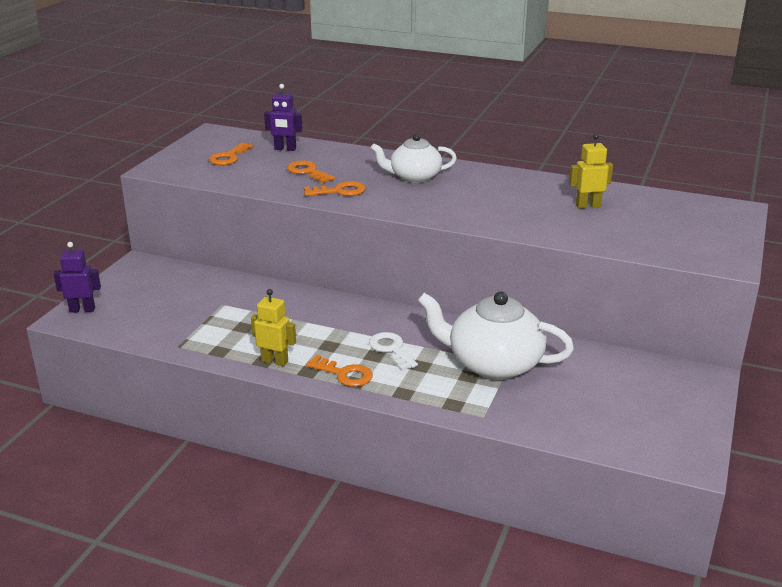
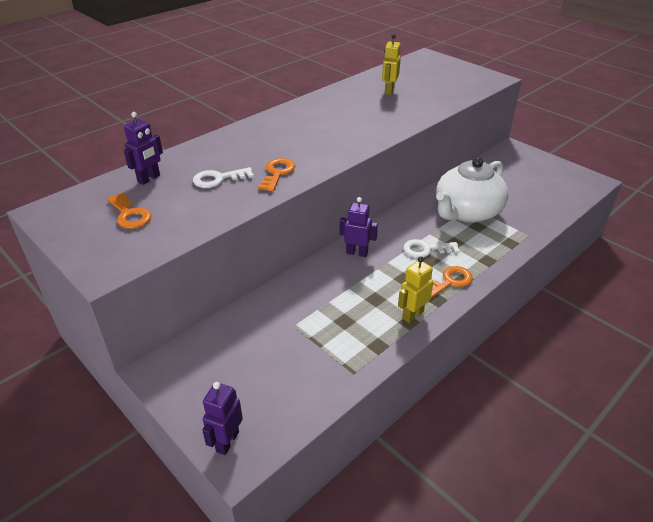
camera: 65 degrees left, 10 degrees up
(307, 172) = (218, 179): orange key -> white key
(352, 311) = (357, 253): none -> purple robot
(414, 177) = (281, 135): white teapot -> none

